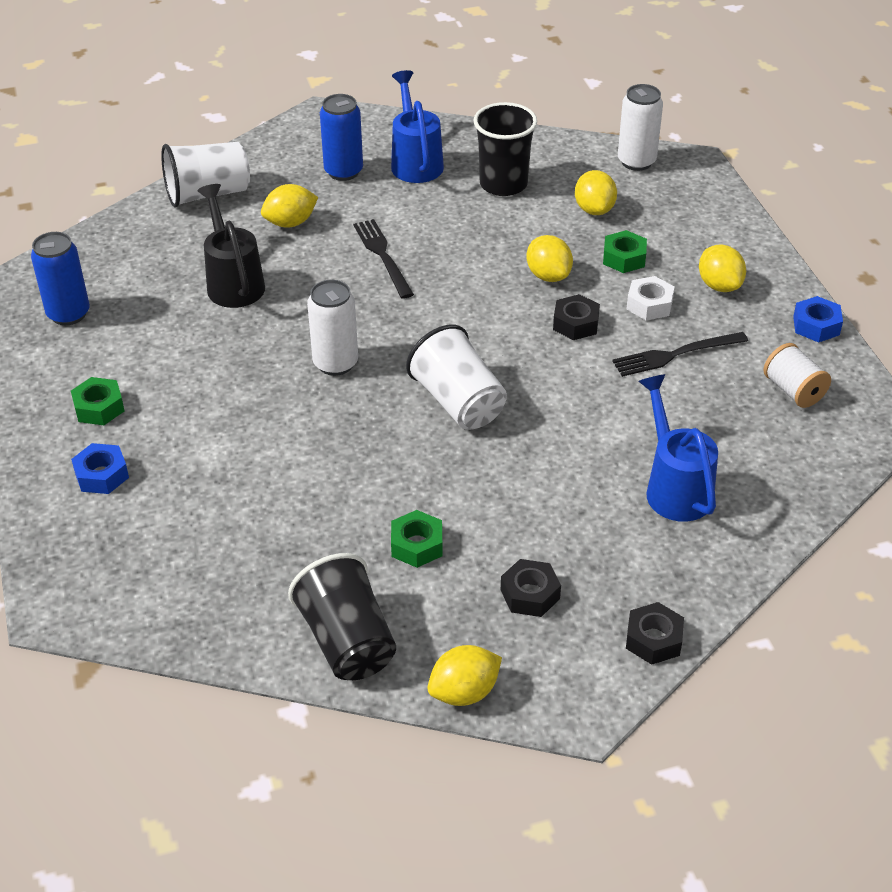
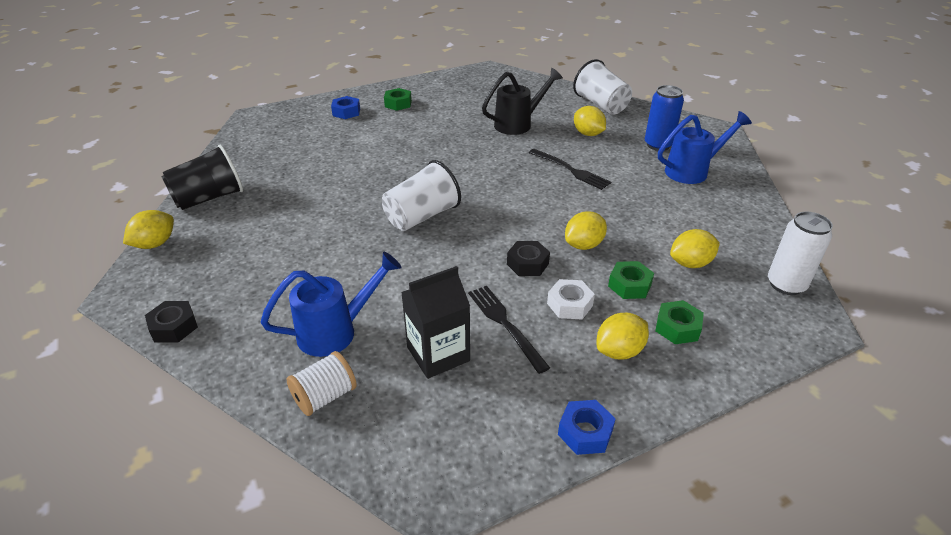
camera: 80 degrees right, 5 degrees down
(68, 314) = (471, 85): blue can -> none
(335, 363) = (451, 166): white can -> none
(382, 255) = (571, 170): black fork -> black fork turned 75 degrees clockwise
(417, 545) = (284, 214): green nut -> green nut (677, 327)
(464, 692) = (155, 244): yellow lemon -> yellow lemon turned 75 degrees clockwise
(503, 184) = (693, 213): black cup -> none
(530, 594) = (232, 264): black nut -> none
(715, 408) = (438, 354): none -> black carton
(793, 391) = (474, 412): white spool -> white spool (325, 396)

